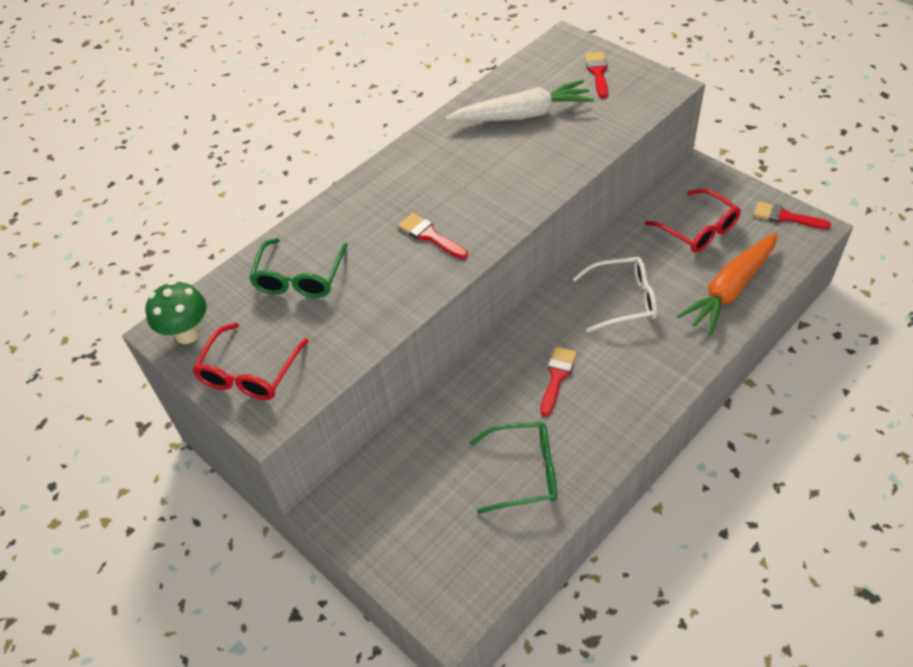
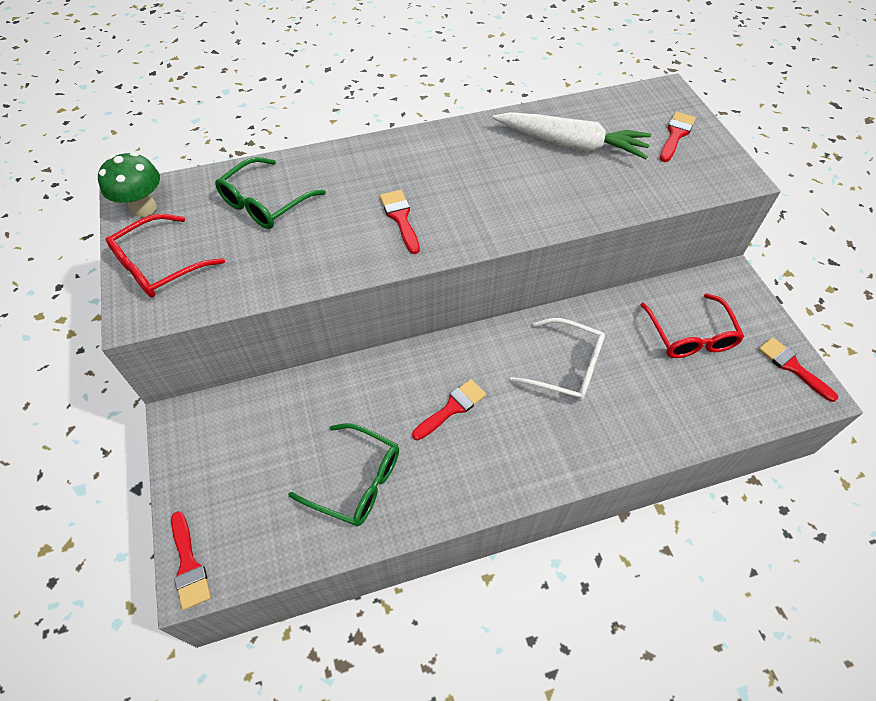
camera: 25 degrees right, 5 degrees up
(436, 611) = (189, 565): none -> red brush
(730, 289) = (681, 411): orange carrot -> none

